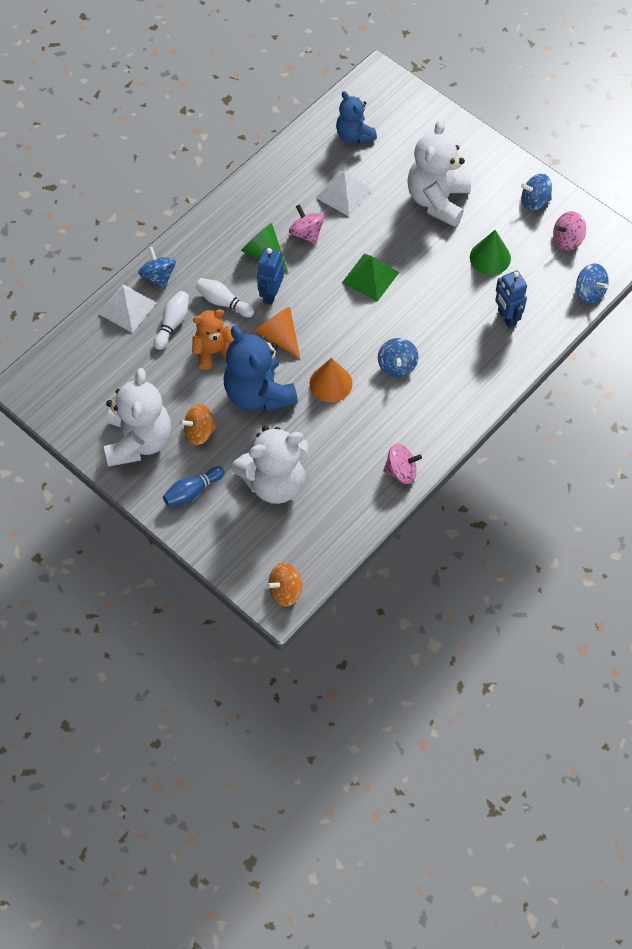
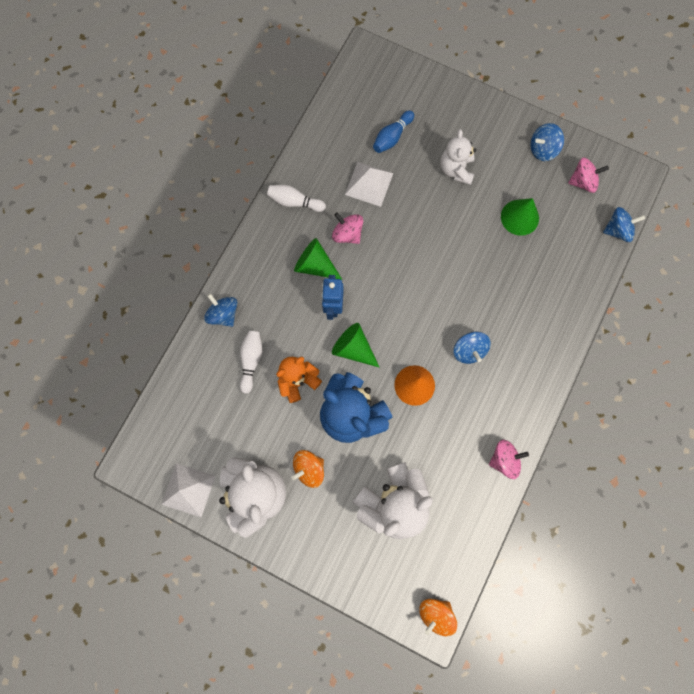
camera: 15 degrees left, 15 degrees up
(127, 308) = (204, 355): white pyramid -> white pyramid (188, 490)
(192, 491) = (320, 533): blue bowling pin -> blue bowling pin (392, 137)
(223, 302) = (292, 326): white bowling pin -> white bowling pin (294, 202)
(279, 336) = (353, 348): orange cone -> green cone
(354, 135) = (361, 120): blue teddy bear -> none
(370, 277) = (418, 265): green pyramid -> none
(437, 200) = (456, 170): white teddy bear -> white teddy bear, size x0.61
(506, 317) = (552, 275): blue robot -> none
(567, 240) = (582, 182): pink spinning top -> pink spinning top turned 150 degrees counterclockwise
(589, 292) = (617, 230): blue spinning top -> blue spinning top turned 45 degrees counterclockwise

